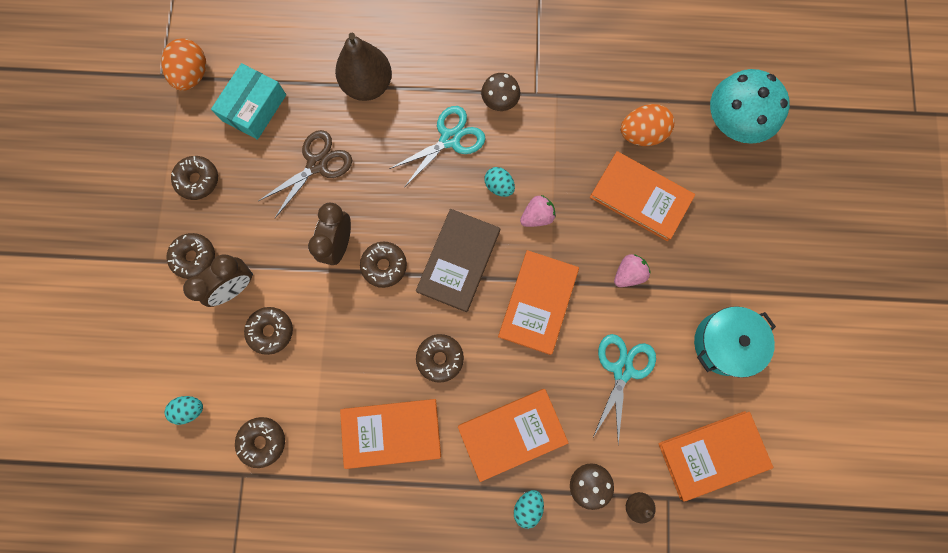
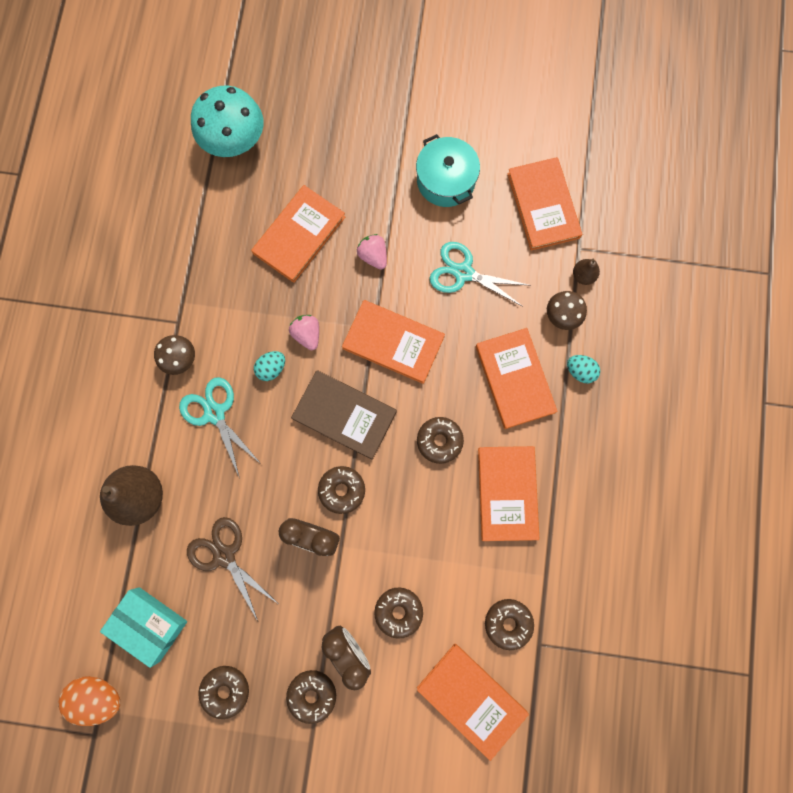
camera: 85 degrees left, 0 degrees up
(190, 409) = (471, 699): turquoise egg -> orange book
(641, 134) = (235, 226): orange egg -> none

